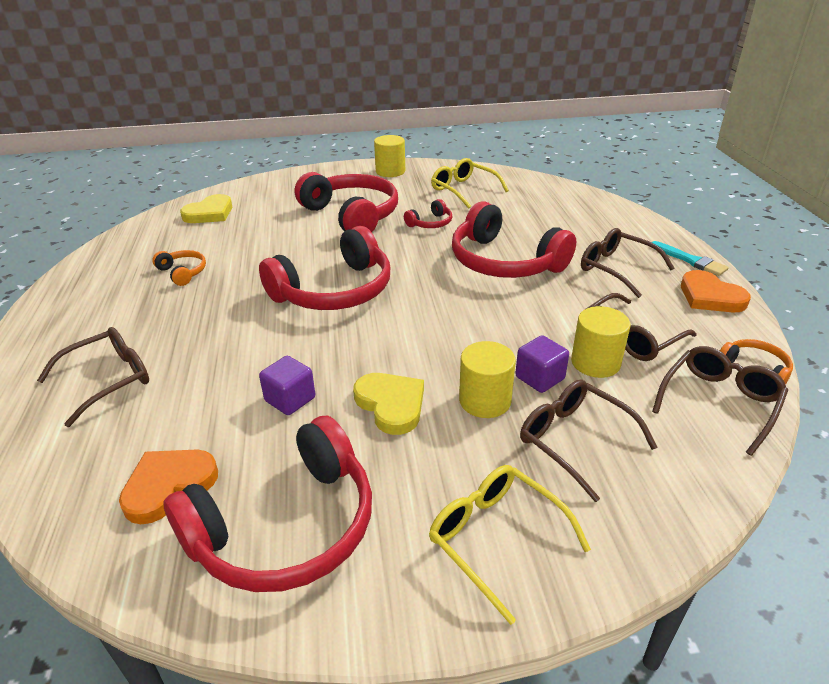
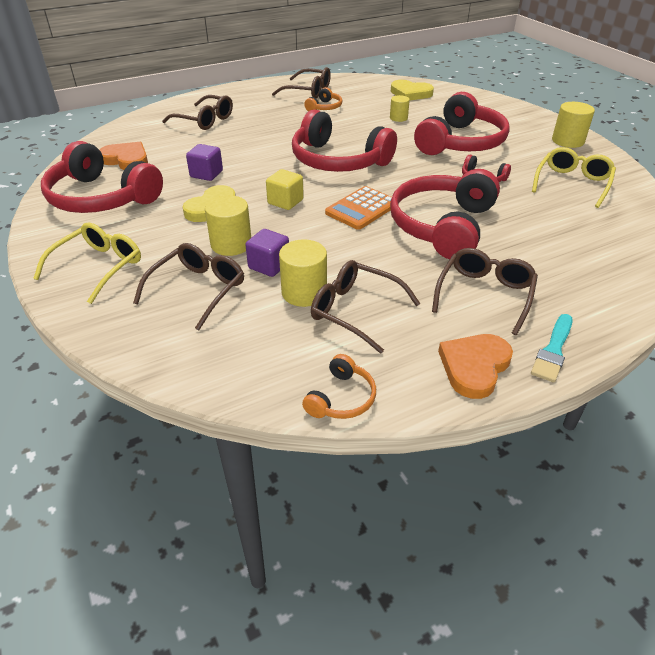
camera: 70 degrees right, 5 degrees up
(264, 233) = (398, 118): none -> yellow cylinder
(407, 344) = (285, 202): none -> yellow cube
(450, 297) = (362, 209): none -> orange calculator
(719, 402) = (275, 370): brown glasses -> brown glasses (308, 91)

